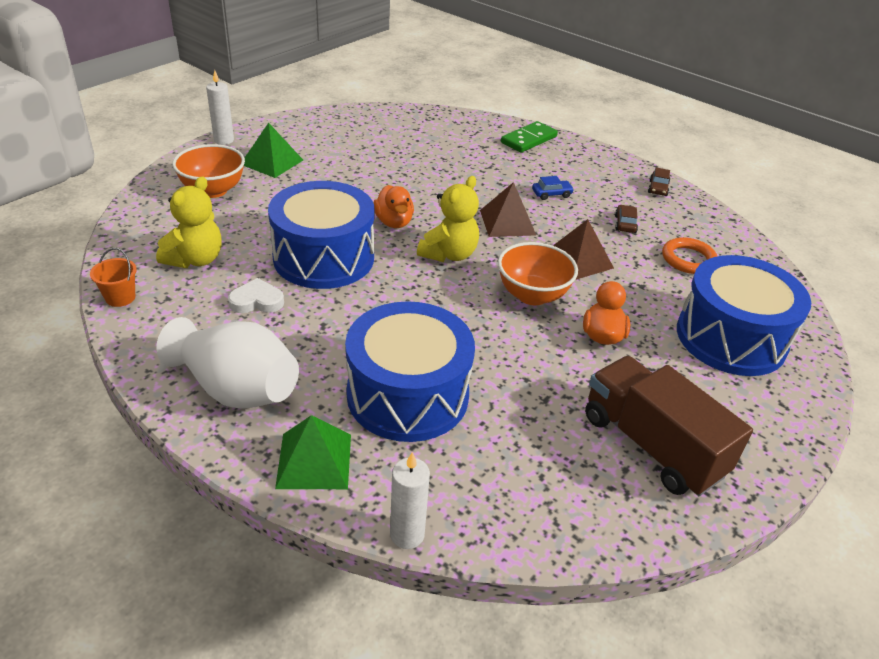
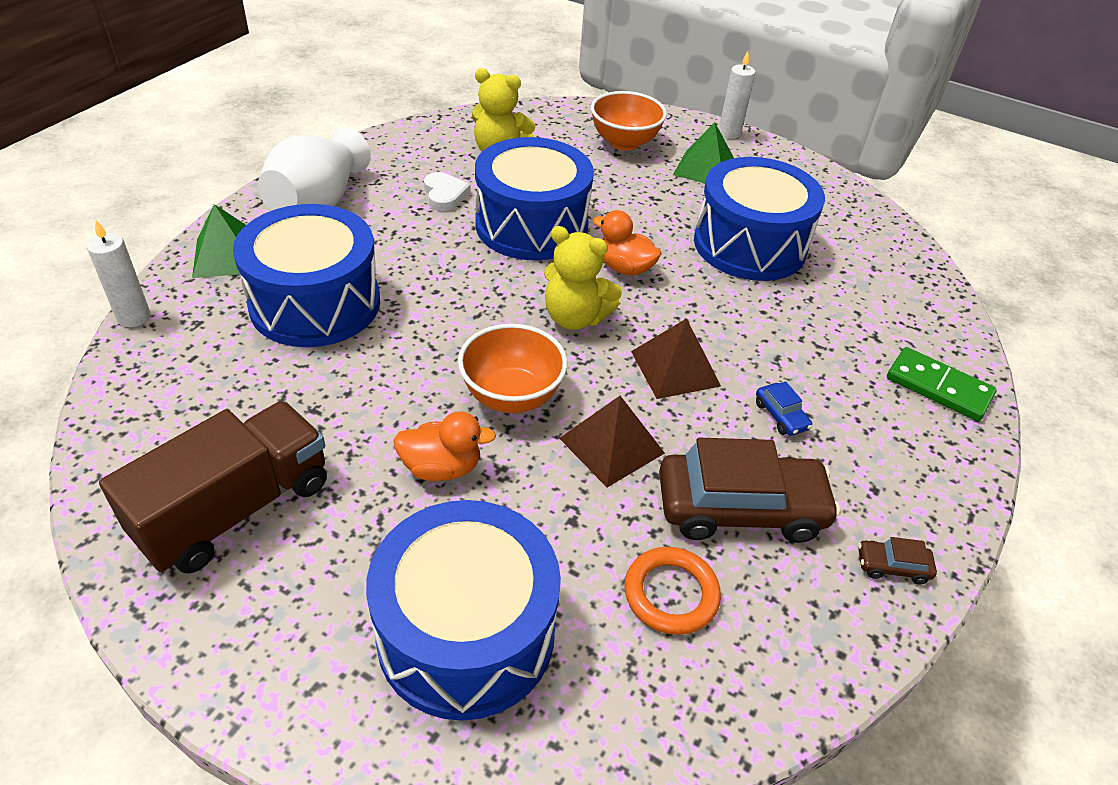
camera: 80 degrees right, 5 degrees up
(120, 297) = (431, 127): orange bucket -> none
(379, 166) = (749, 245): none -> blue drum
(394, 222) = (624, 268): orange duck -> orange duck turned 60 degrees clockwise
(625, 224) = (740, 508): brown car -> brown car, size x2.40

